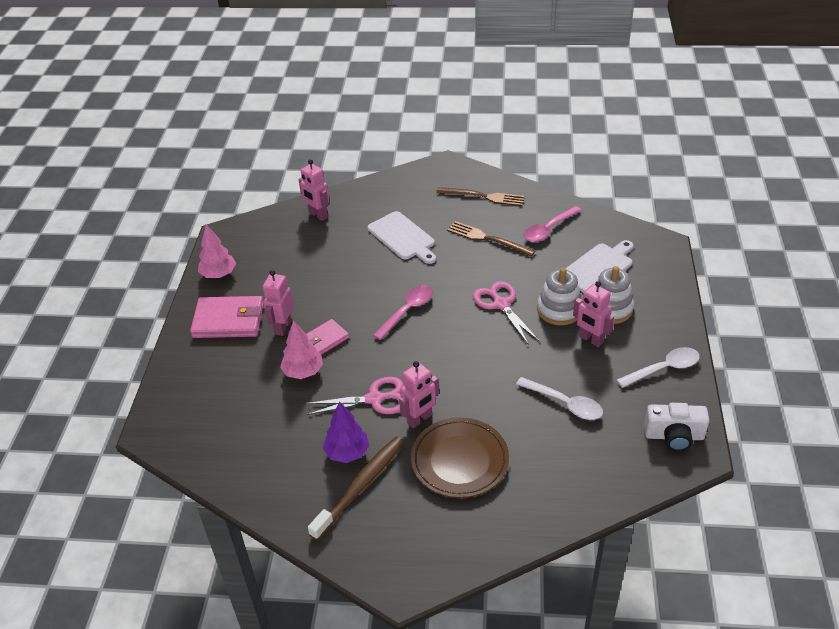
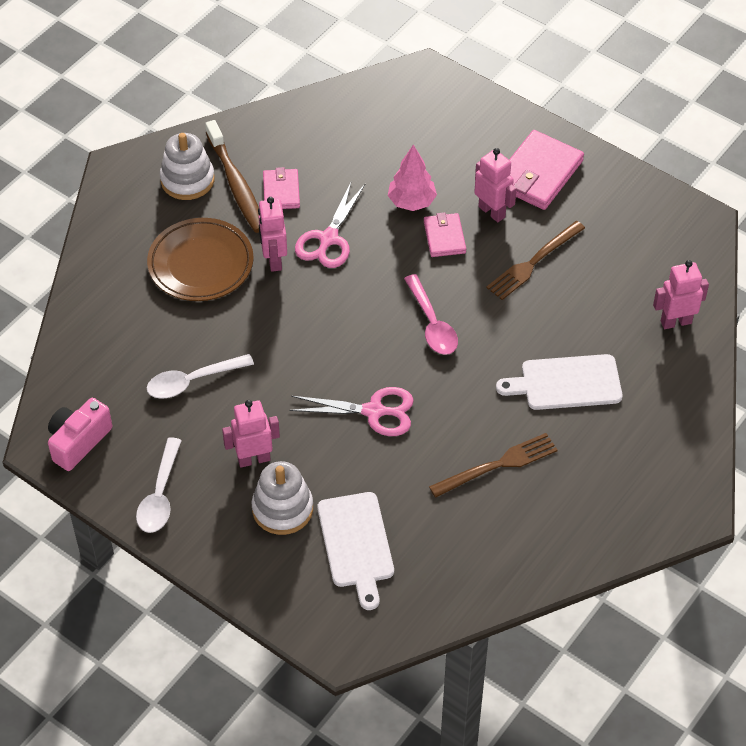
camera: 120 degrees right, 10 degrees up
(219, 274) = (625, 192): pink tree -> none
(347, 452) = (281, 191): purple tree -> pink wallet
(483, 197) = (587, 511): brown fork -> brown fork (533, 262)
(548, 229) = (466, 540): pink spoon -> none
(559, 310) = (320, 460): white stacking toy -> white stacking toy (187, 180)
(674, 436) = (78, 442): white camera -> pink camera

